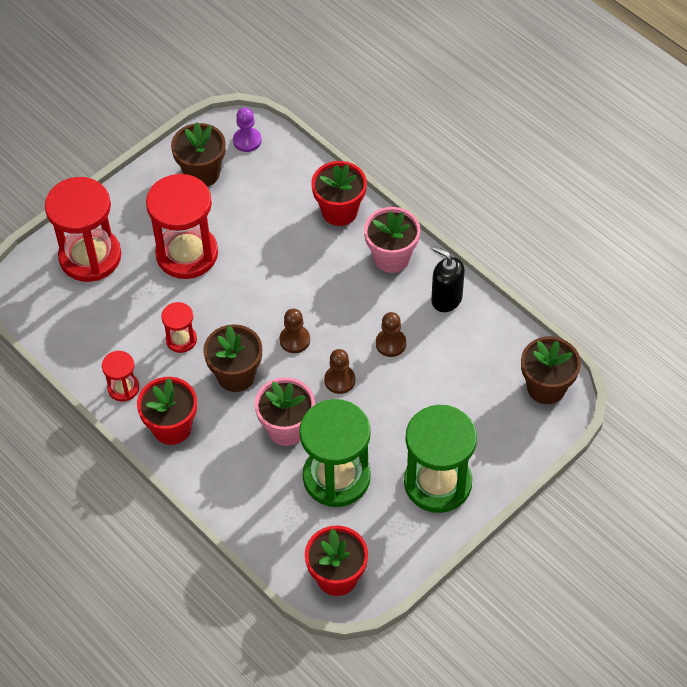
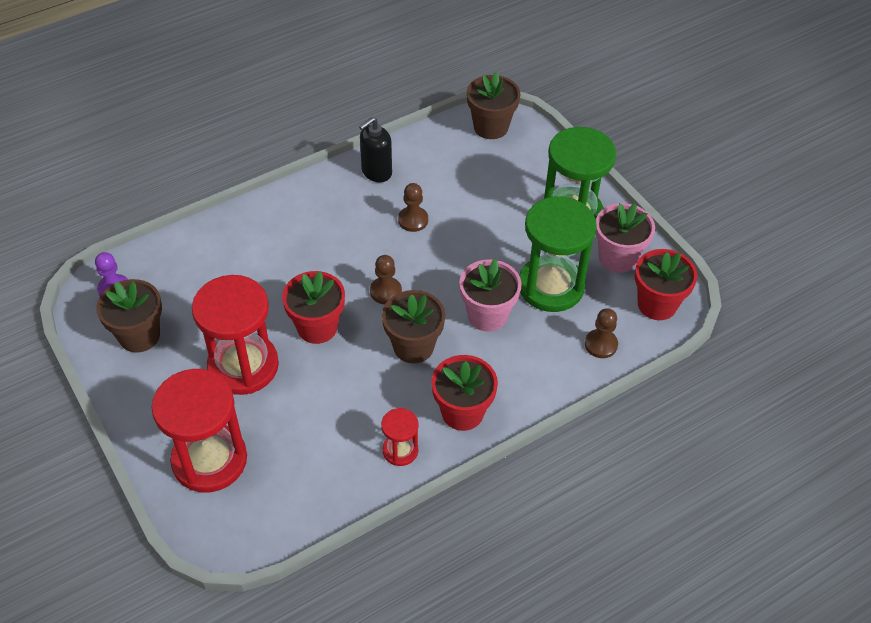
camera: 80 degrees left, 5 degrees down
(181, 340) = (354, 387): red hourglass -> none
(339, 211) = (242, 230): red flower pot -> red flower pot (317, 327)
(339, 380) = (443, 265): brown pawn -> brown pawn (601, 344)
(391, 257) = (314, 201): pink flower pot -> pink flower pot (617, 258)

